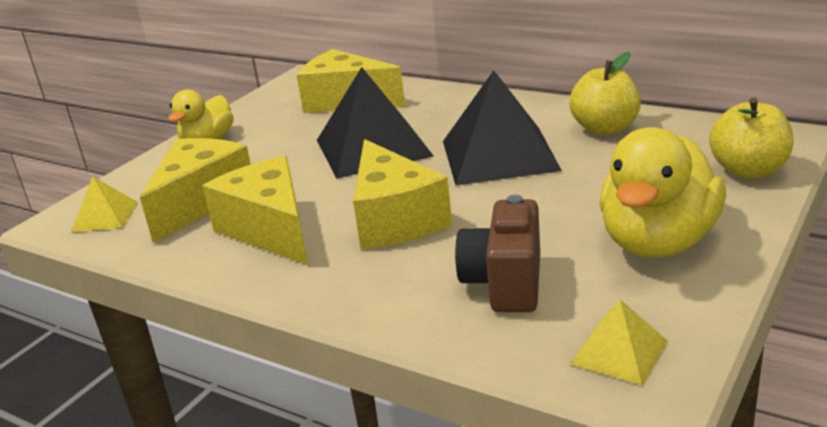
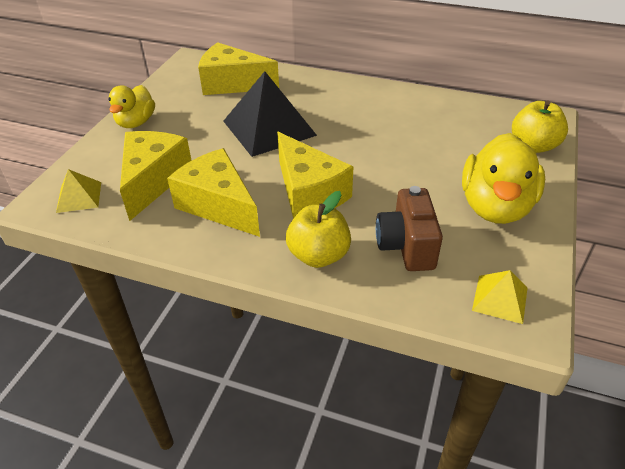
camera: 15 degrees left, 15 degrees up
(499, 155) = (363, 134): black pyramid -> none
(605, 128) = (429, 110): yellow apple -> yellow apple (318, 255)

